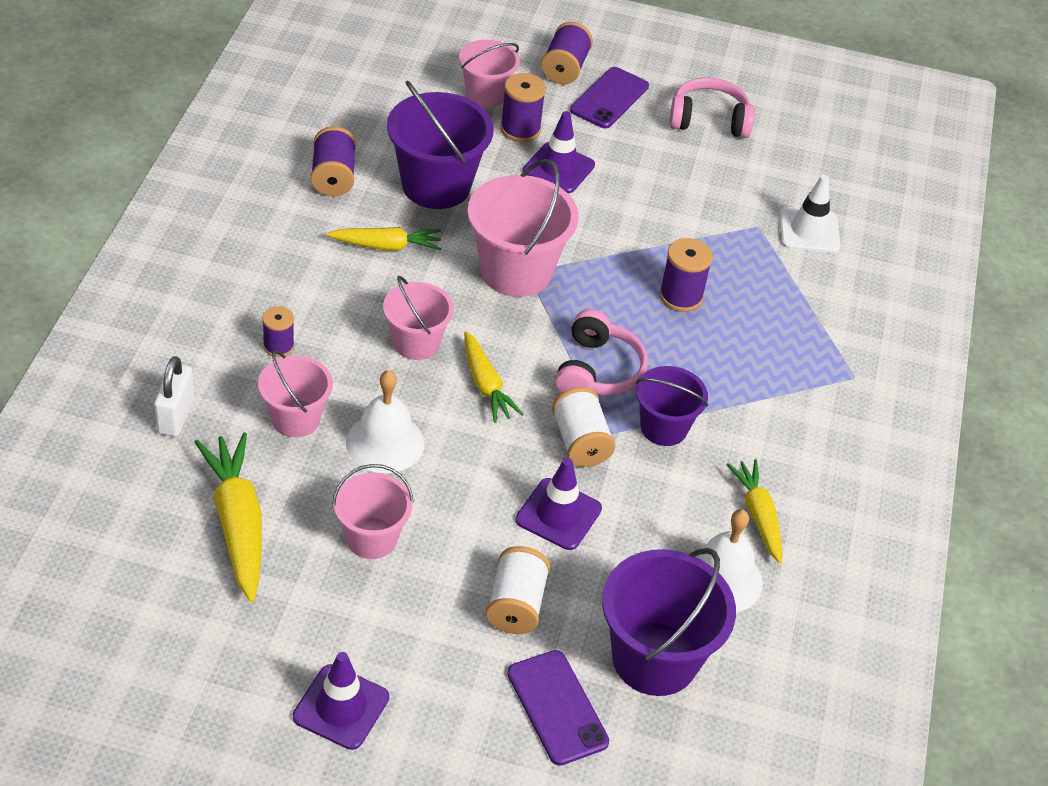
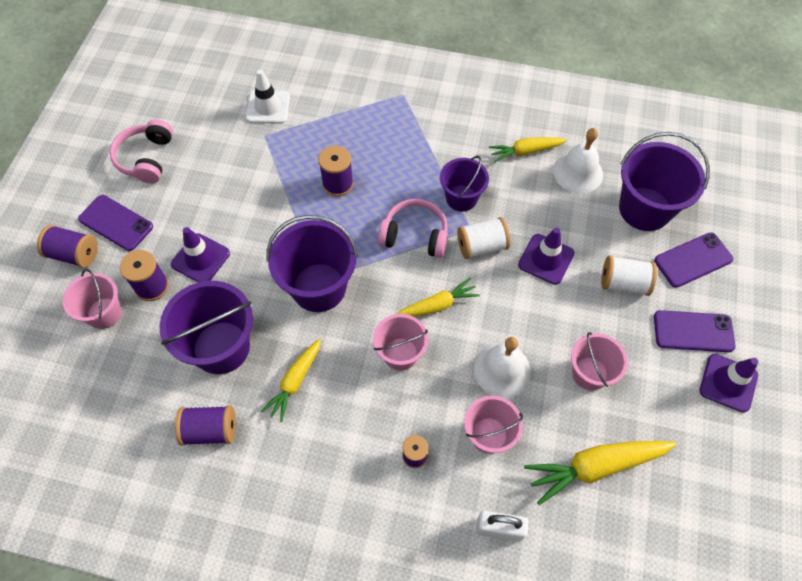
camera: 85 degrees left, 15 degrees up
(386, 246) = (295, 381): yellow carrot -> yellow carrot turned 150 degrees counterclockwise
(429, 680) = (693, 331): none -> purple phone
(516, 271) = (318, 287): pink bucket -> purple bucket

